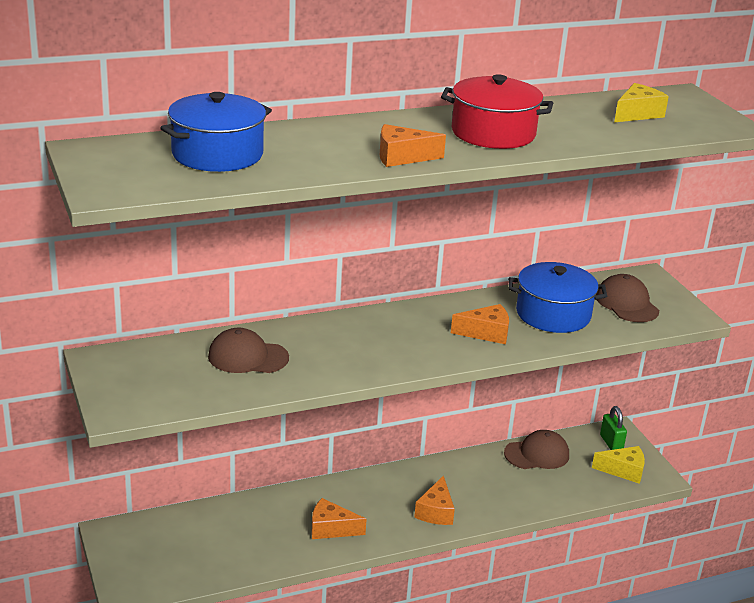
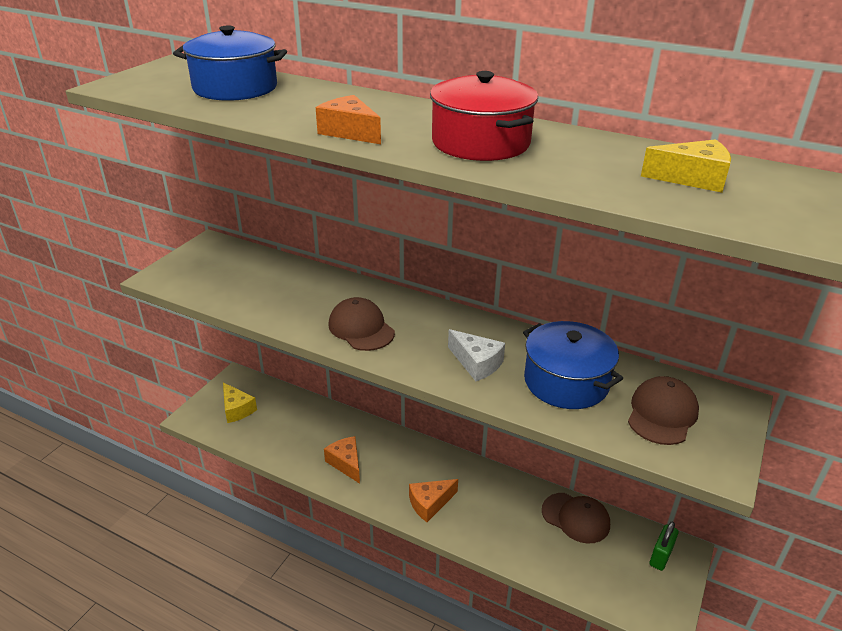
camera: 50 degrees right, 5 degrees up
(248, 357) = (284, 286): brown cap -> brown cap (361, 328)
(486, 333) = (476, 363): orange cheese -> white cheese
(623, 471) = (637, 588): yellow cheese -> yellow cheese (237, 409)

